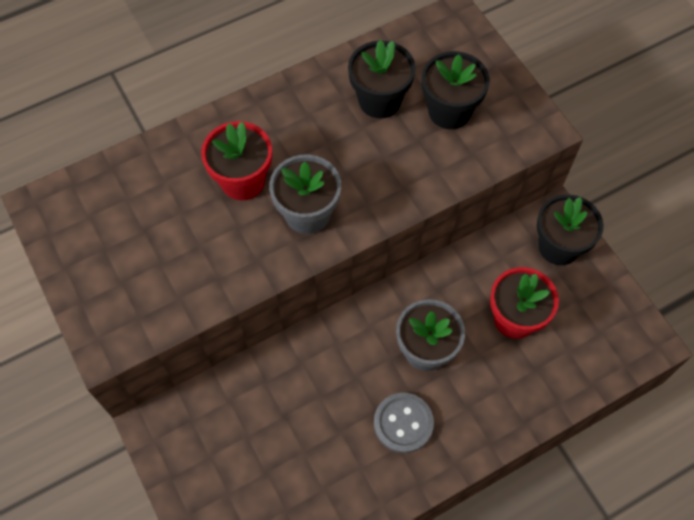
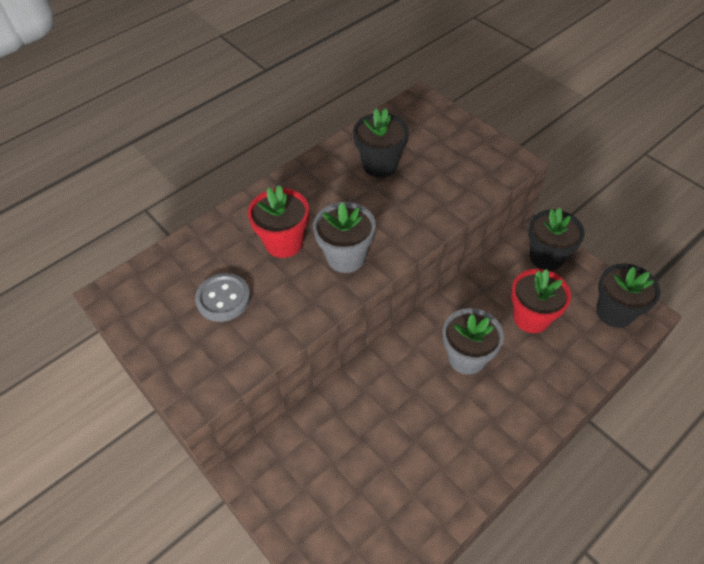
camera: 10 degrees left, 10 degrees down
(403, 423) = (466, 421): grey button -> grey button (223, 298)
(449, 111) = (438, 162): black flower pot -> black flower pot (614, 312)

